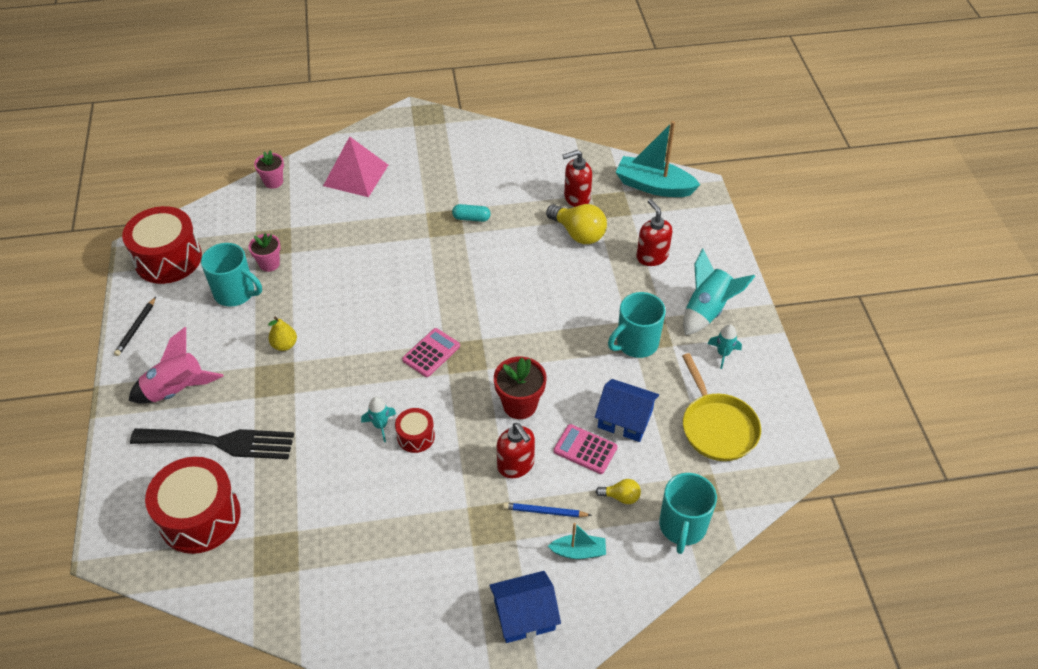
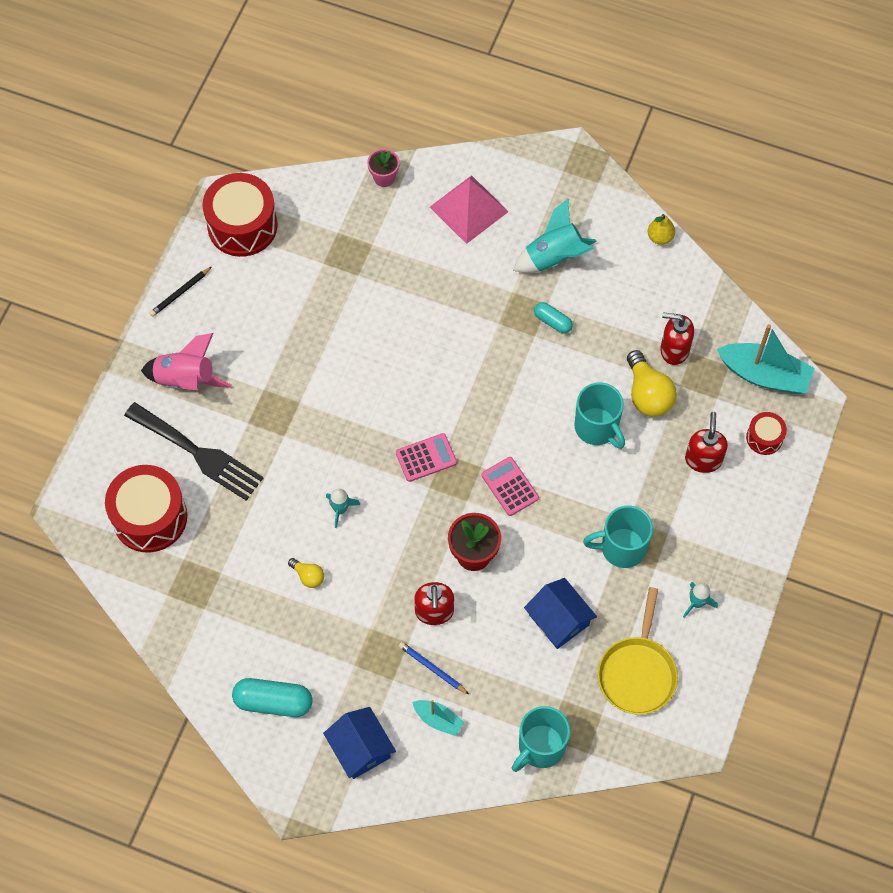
camera: 30 degrees right, 15 degrees up
(235, 293) = (285, 298): turquoise mug -> turquoise mug (597, 428)
(269, 264) = (331, 279): pink flower pot -> none
(284, 345) = (300, 380): yellow pear -> yellow pear (660, 237)
(415, 618) = (273, 702): none -> turquoise capsule
(416, 436) = (364, 537): red drum -> red drum (764, 438)
(524, 615) = (360, 748): blue house -> blue house turned 45 degrees clockwise
(585, 449) = (504, 629): pink calculator -> pink calculator (510, 486)
(621, 497) = (506, 691): yellow light bulb -> yellow light bulb (308, 576)
(653, 186) = (764, 375): turquoise boat -> turquoise boat turned 150 degrees clockwise
(707, 310) = (715, 549): turquoise rocket -> turquoise rocket (554, 257)

